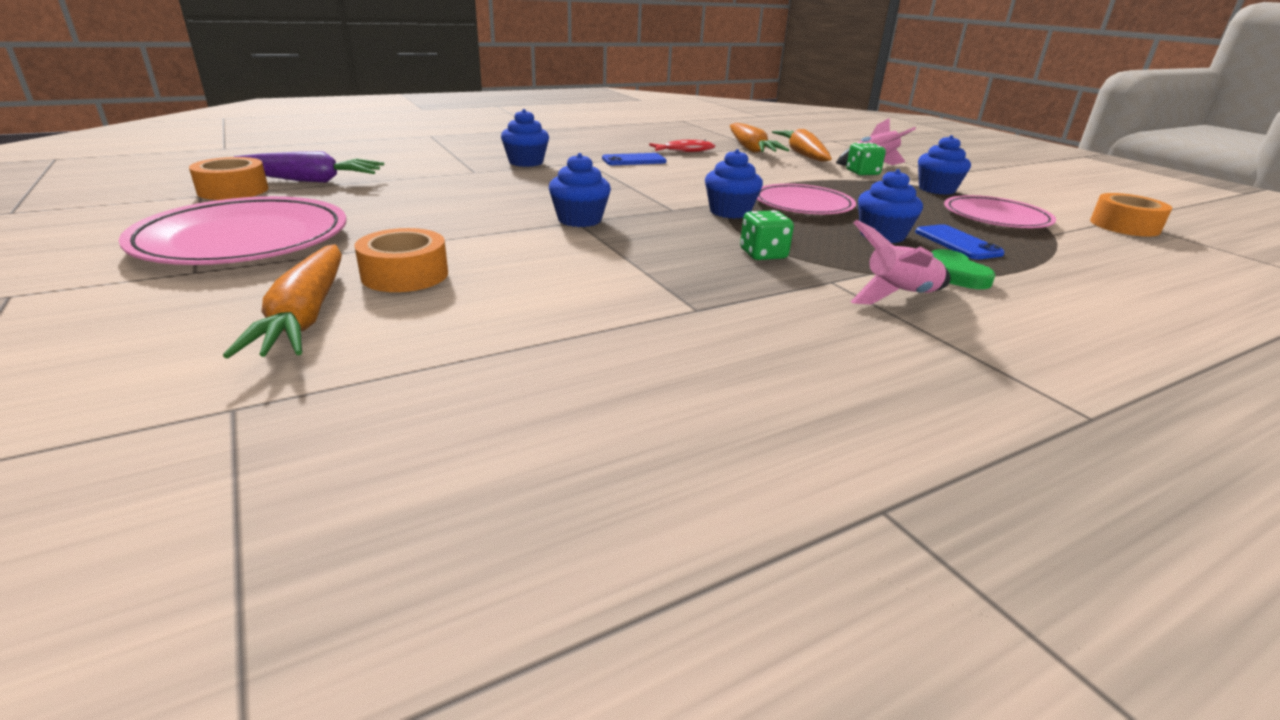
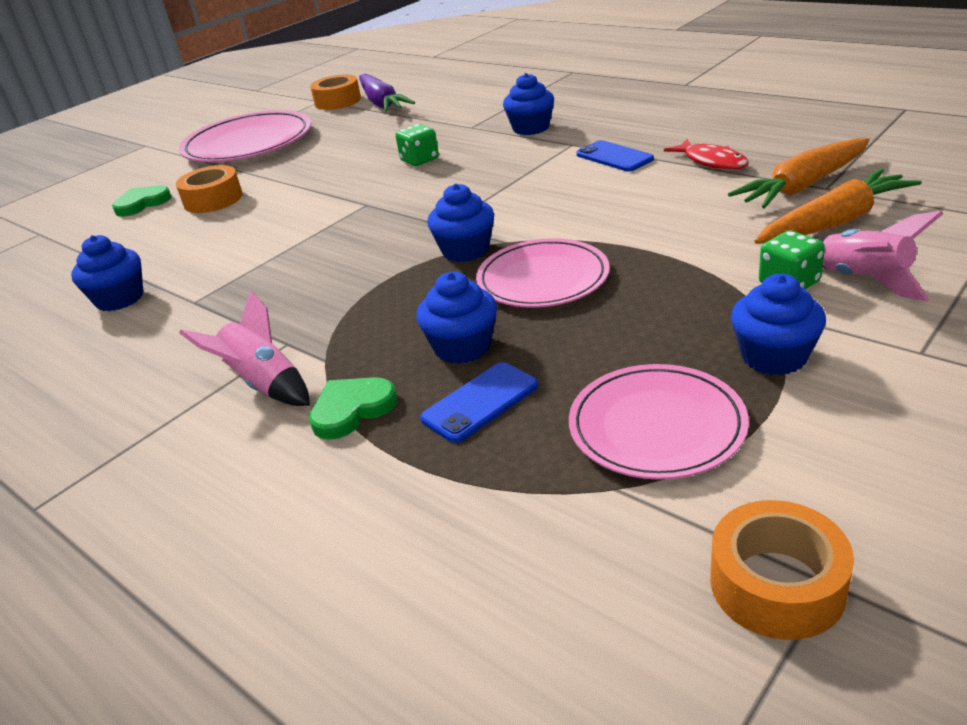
camera: 75 degrees right, 5 degrees up
(306, 315) = (142, 203): orange carrot -> green heart
(579, 220) = (372, 203): blue cupcake -> blue cupcake (120, 299)
(763, 254) = (340, 297): green dice -> green dice (419, 160)

